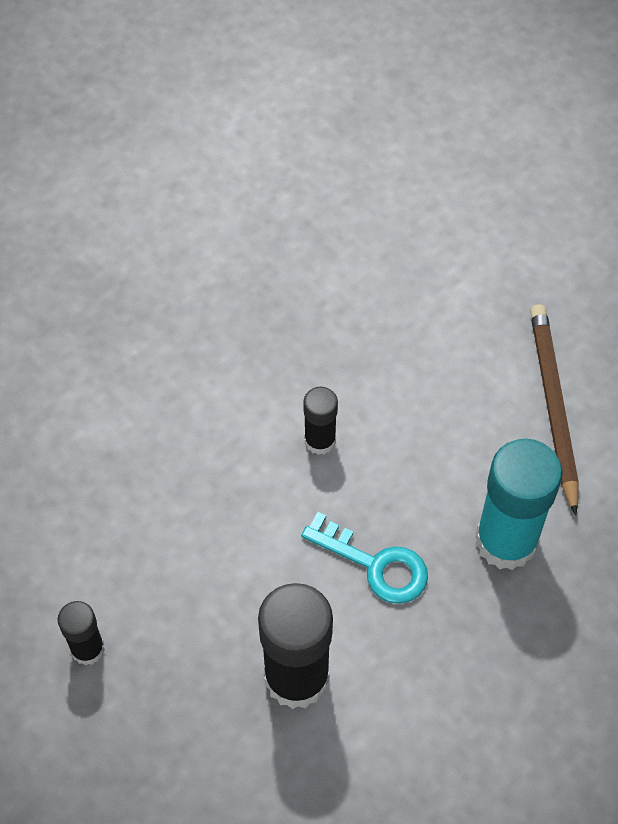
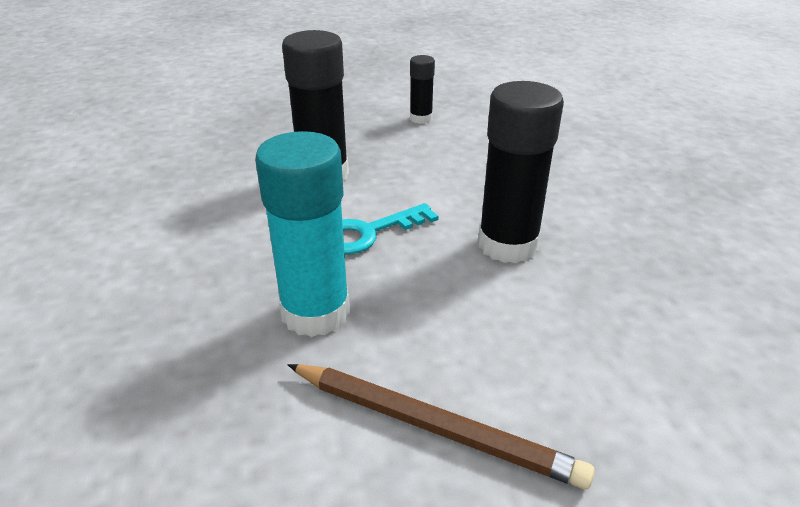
camera: 120 degrees right, 25 degrees down
(320, 440) = (507, 245): black glue stick -> black glue stick, size x1.91

